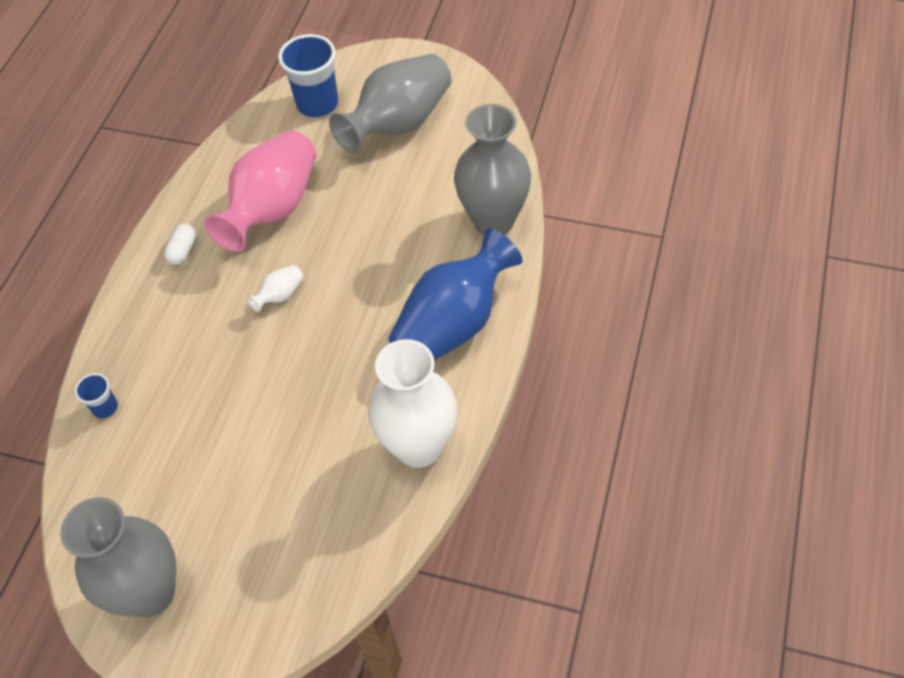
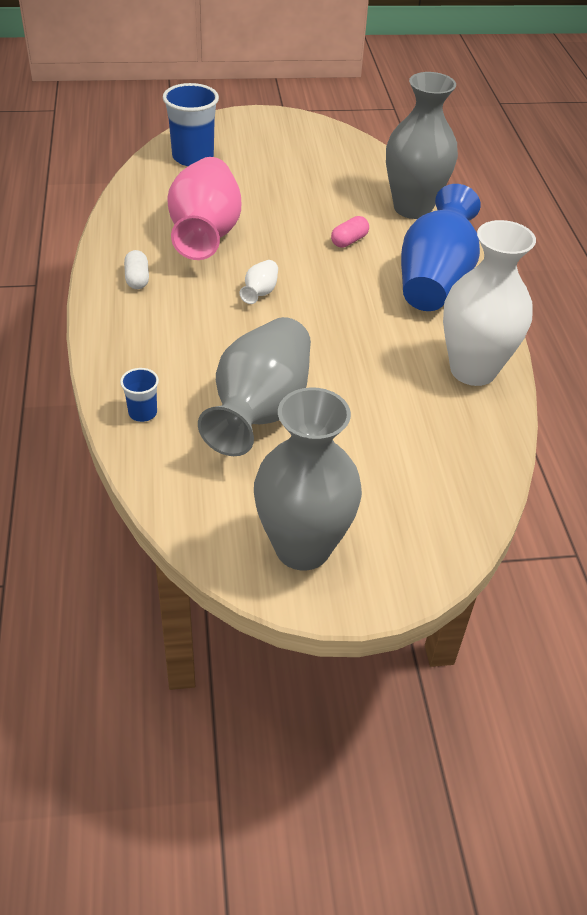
camera: 30 degrees left, 10 degrees down
(398, 124) = (279, 160): grey vase -> grey vase (260, 410)
(402, 250) = (349, 241): none -> pink capsule

